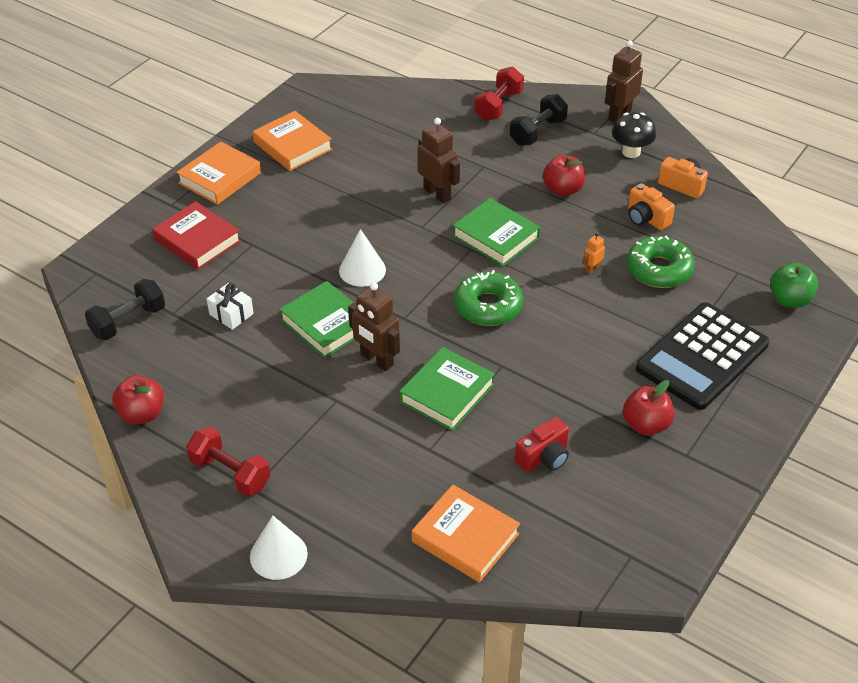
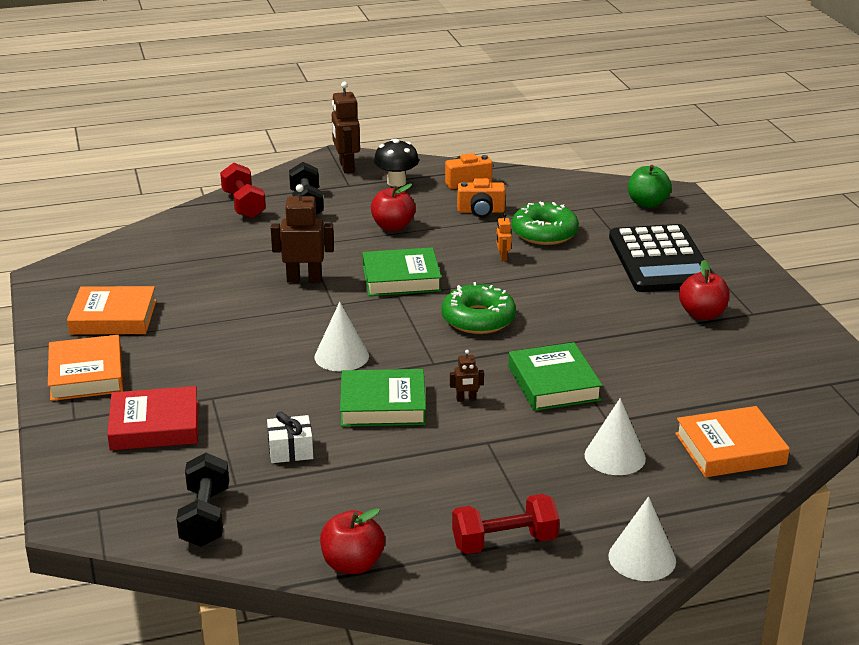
camera: 50 degrees left, 15 degrees down
(376, 360) = (466, 399): brown robot -> brown robot, size x0.49
(387, 476) = (615, 456): none -> white cone
(544, 457) = (683, 372): red camera -> none

